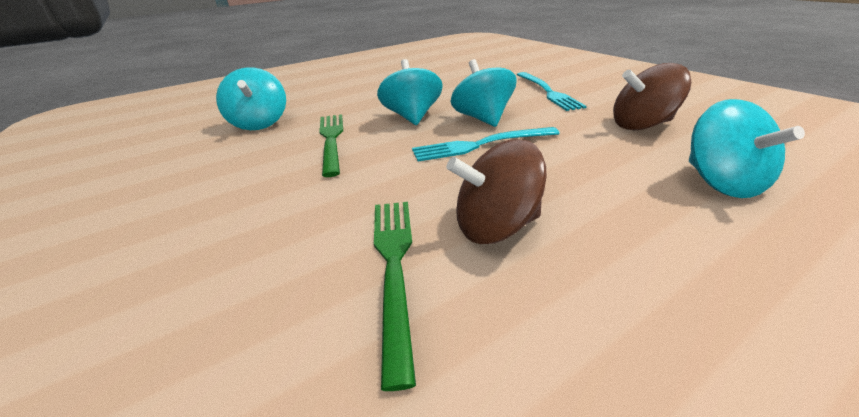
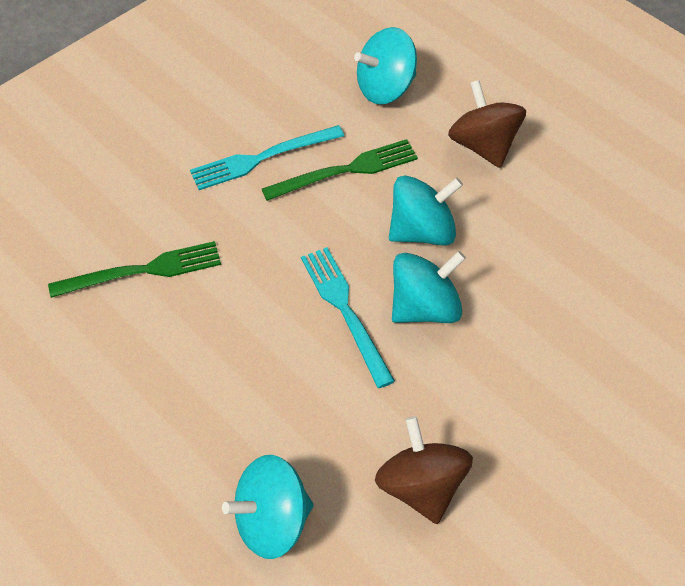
camera: 80 degrees right, 20 degrees up
(495, 226) = (190, 329): brown spinning top -> brown spinning top (484, 145)
(548, 92) = (548, 389): turquoise fork -> turquoise fork (262, 158)

